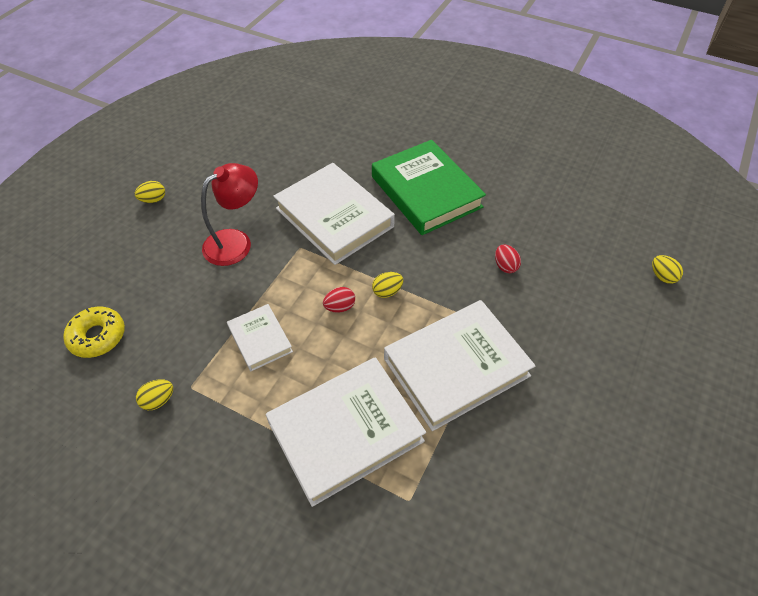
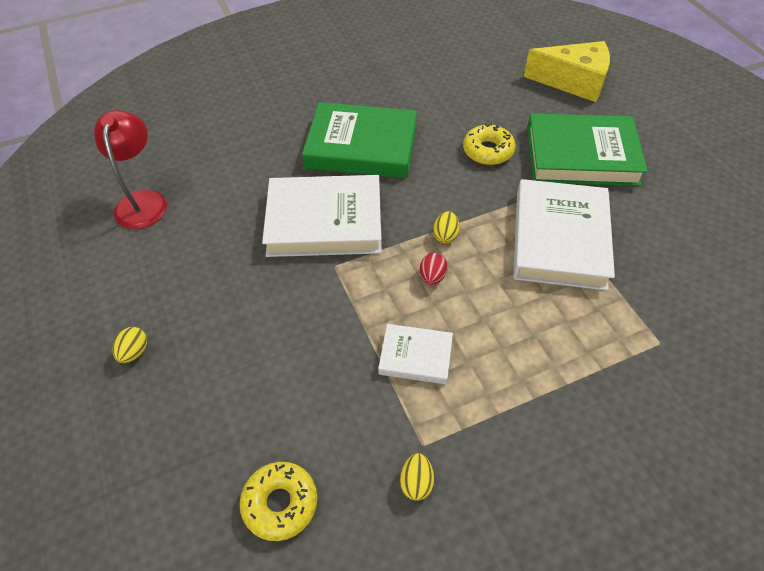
camera: 50 degrees left, 0 degrees up
(236, 242) = (275, 311): red lamp -> red lamp (143, 201)
(346, 432) = (567, 348): white book -> none
(505, 266) = (488, 151): red egg -> yellow donut
(572, 332) = (581, 156): none -> green book
(662, 276) = (573, 82): yellow egg -> yellow cheese

